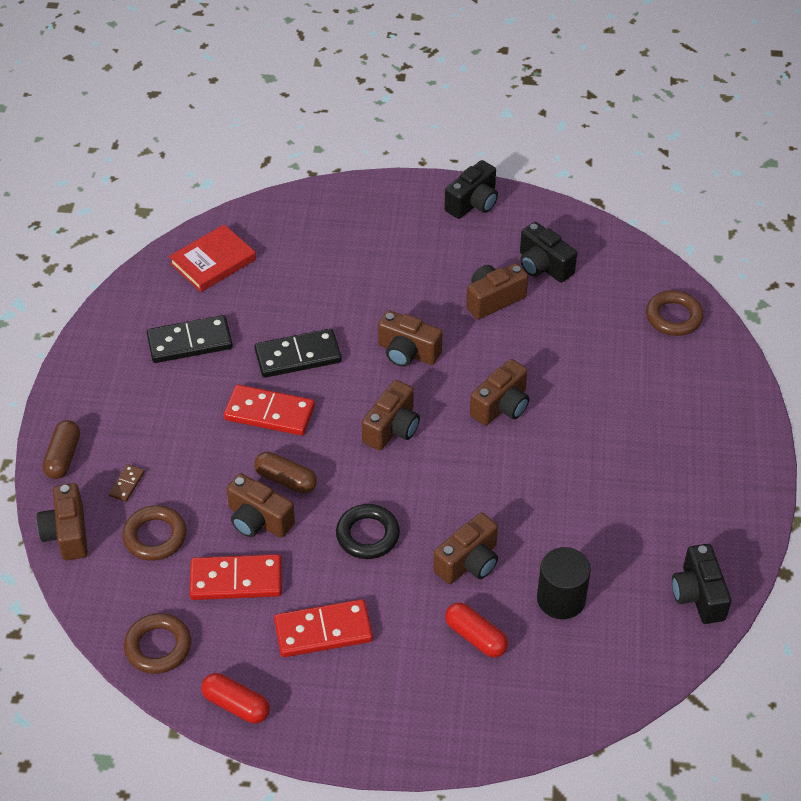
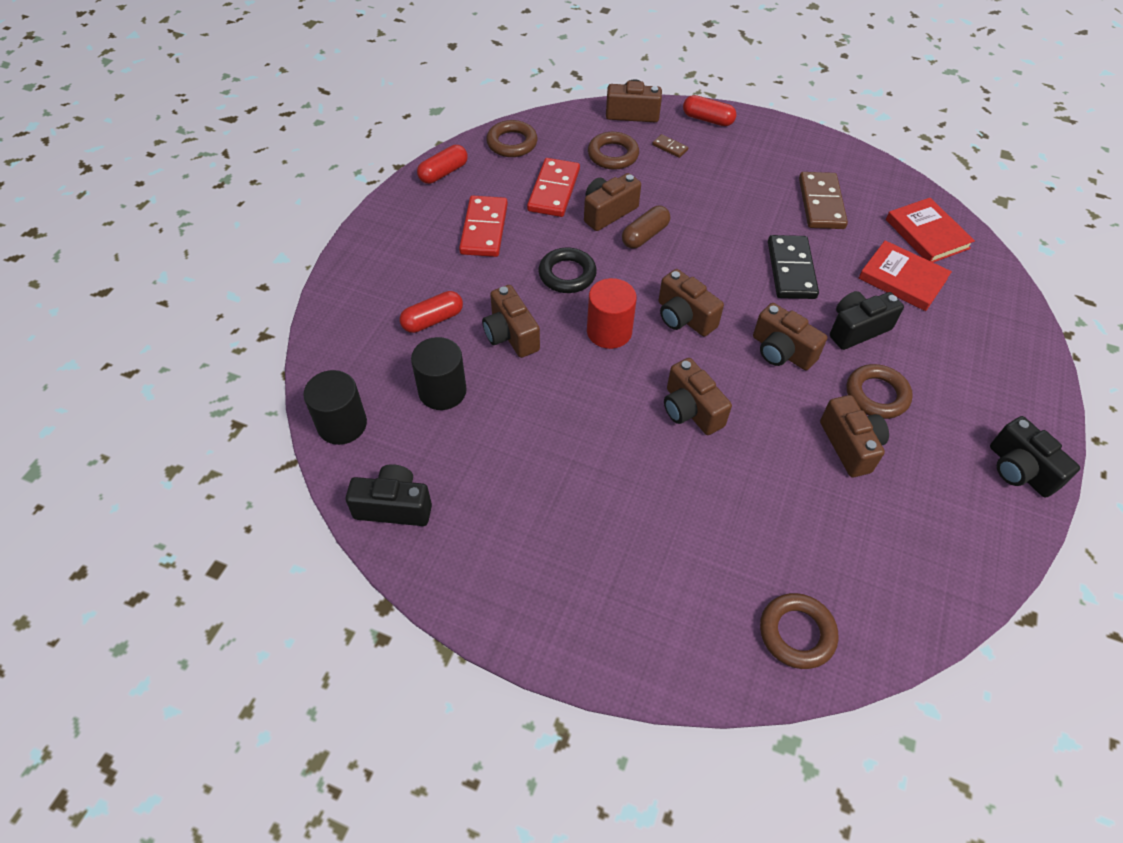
camera: 105 degrees right, 5 degrees up
(63, 457) = (707, 119): brown capsule -> red capsule
(190, 342) = (821, 203): black domino -> brown domino
(269, 413) = (724, 239): red domino -> none
(283, 276) = (902, 279): none -> red book
(407, 352) = (781, 351): brown camera -> brown camera turned 90 degrees counterclockwise
(432, 286) = (876, 395): none -> brown ring
(433, 483) = (609, 331): none -> red cylinder
(543, 266) = (903, 512): black camera -> black camera (857, 329)
(635, 669) = (342, 424): none -> black cylinder

